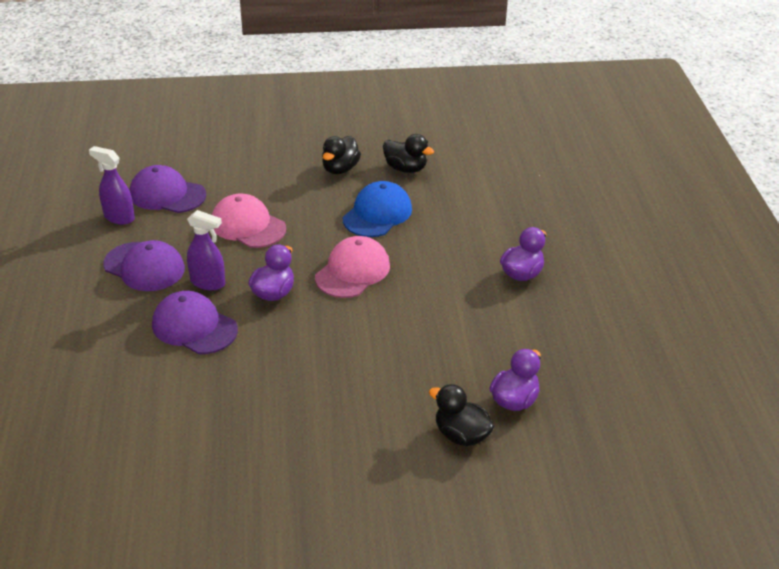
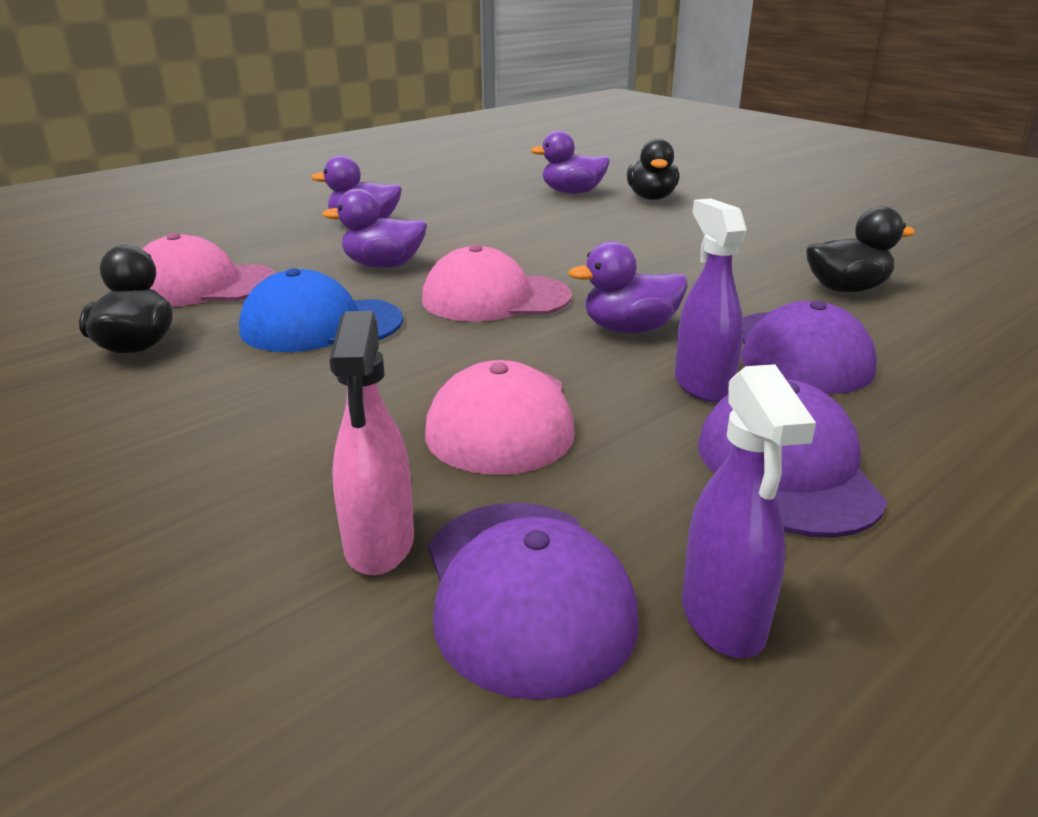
camera: 125 degrees left, 10 degrees down
(215, 181) = (379, 544): none -> pink spray bottle
(340, 169) = (184, 403): black duck -> black duck (846, 289)
(437, 255) = (383, 265): none -> purple duck
(464, 196) = (202, 285): none -> pink cap

